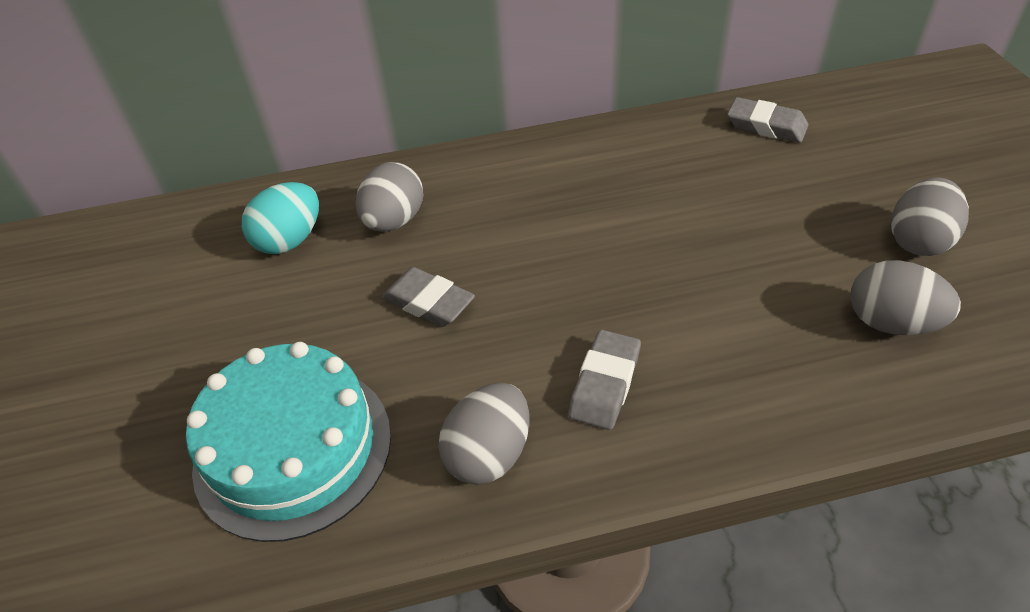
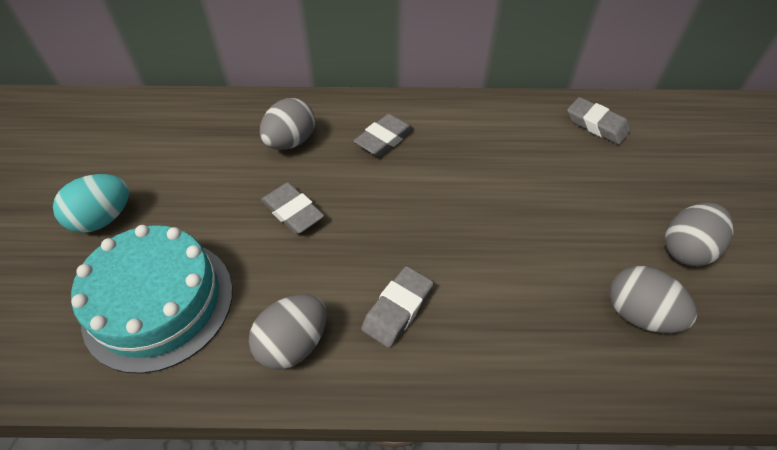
camera: 10 degrees right, 5 degrees up
(290, 240) = (213, 140): turquoise egg -> turquoise egg (103, 218)
(513, 193) = (384, 139): none -> grey eraser

